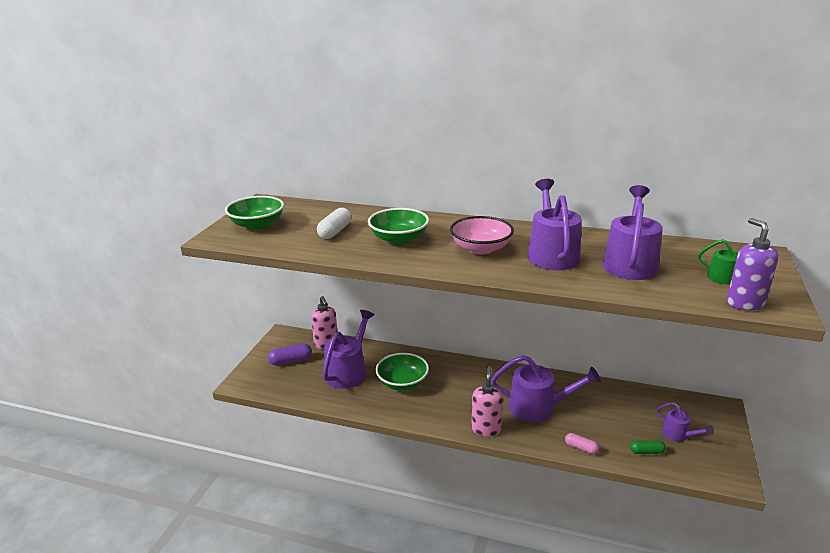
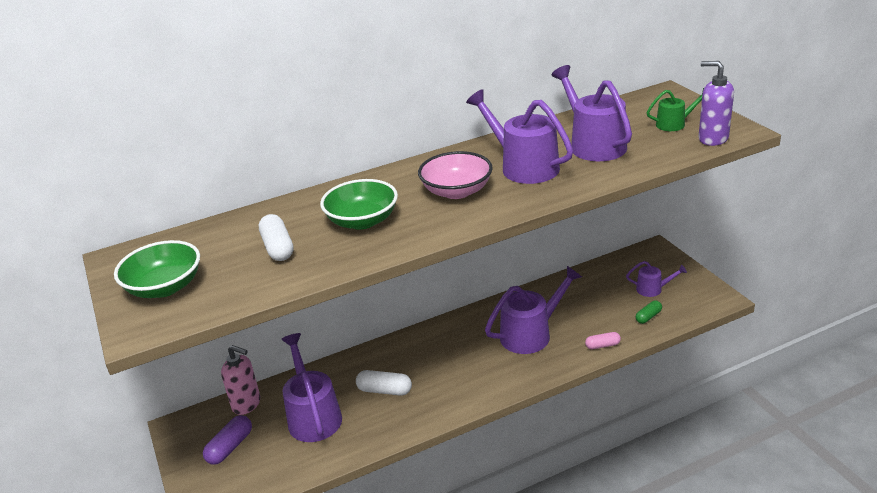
camera: 40 degrees left, 5 degrees up
(402, 383) = (384, 390): green bowl -> white capsule
(486, 429) = (513, 380): pink soap dispenser -> none

